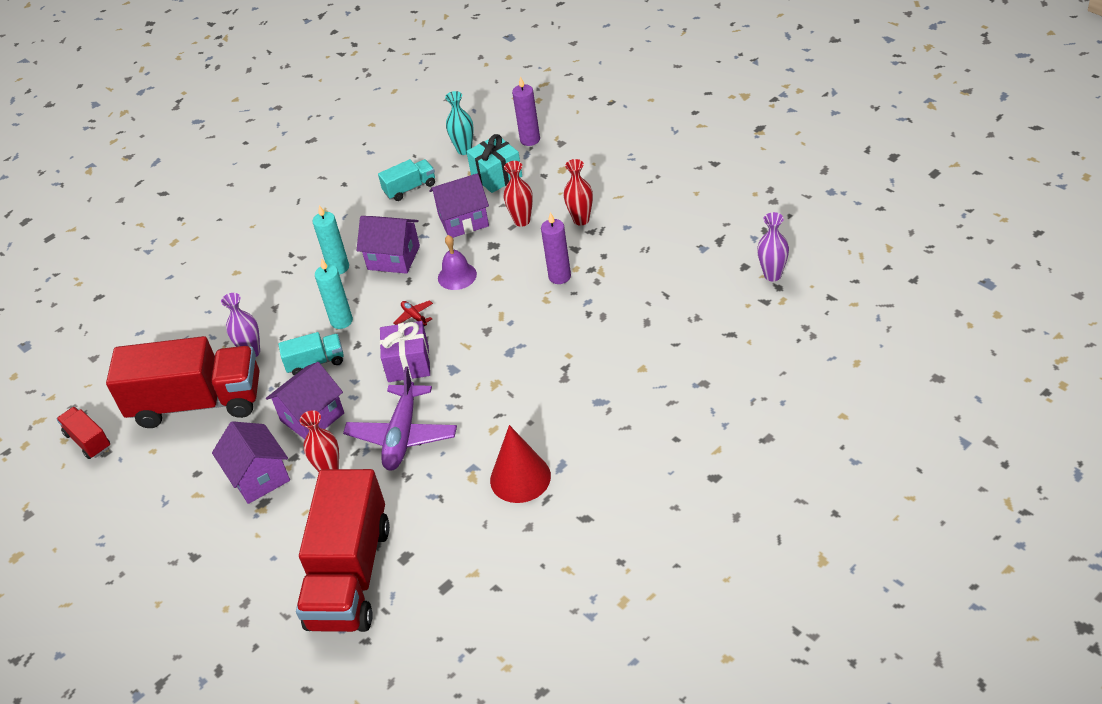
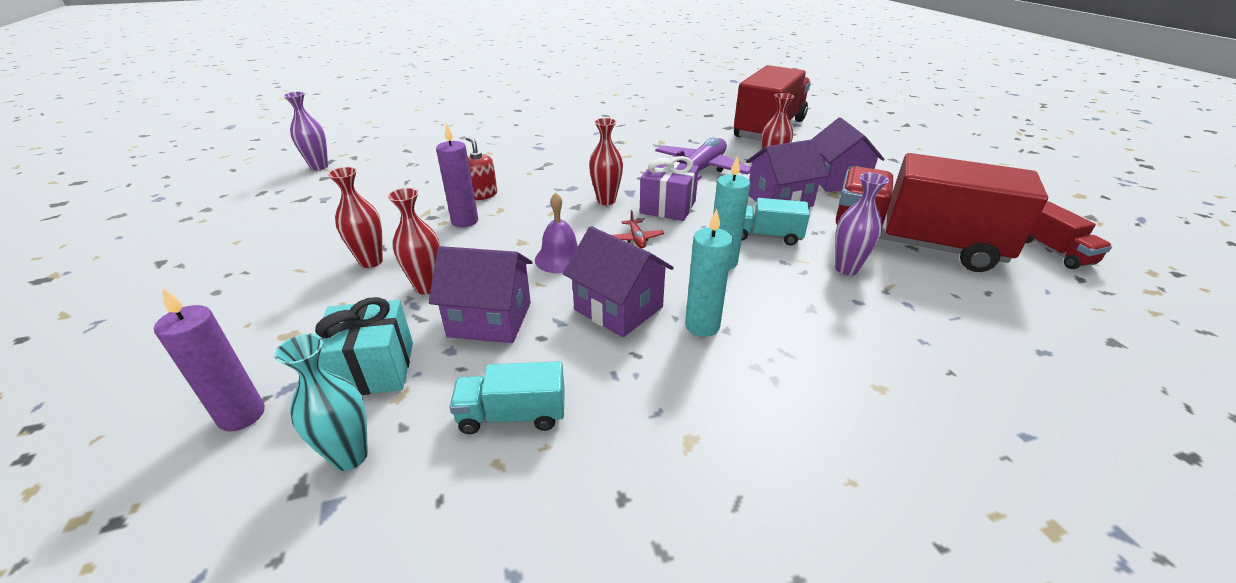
camera: 160 degrees left, 10 degrees down
(466, 348) = (606, 200): none -> red vase
(520, 478) = (629, 134): red cone -> none
(579, 309) = (482, 195): none -> red soap dispenser

